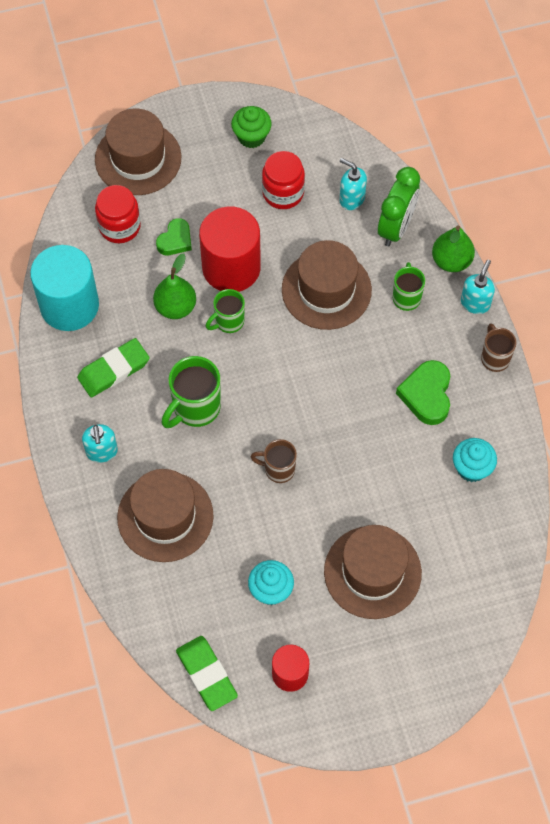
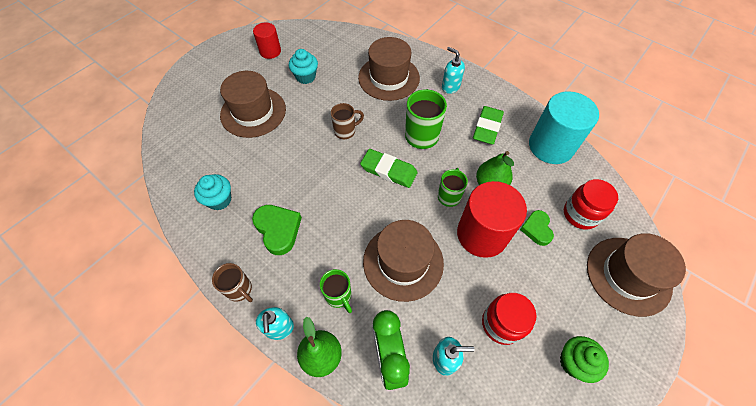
camera: 145 degrees right, 5 degrees down
(206, 674) = (312, 32): green eraser -> green eraser (388, 170)

